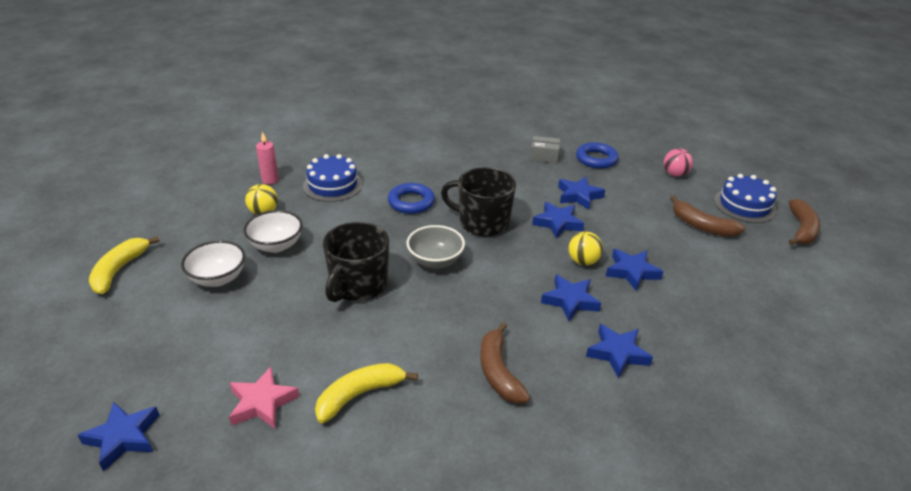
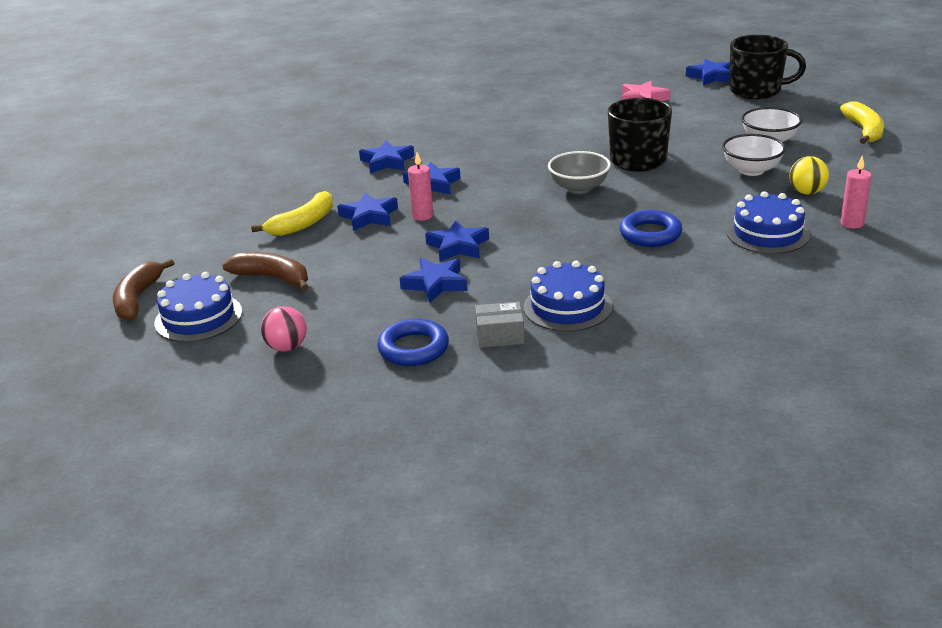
camera: 170 degrees right, 5 degrees down
(359, 395) = (579, 112): yellow banana -> yellow banana (303, 224)
(482, 222) = (549, 230): black mug -> black mug (756, 91)
(497, 164) = (567, 307): none -> blue cake
(498, 372) = (483, 137): brown banana -> none
(583, 261) = (422, 216): yellow ball -> pink candle

